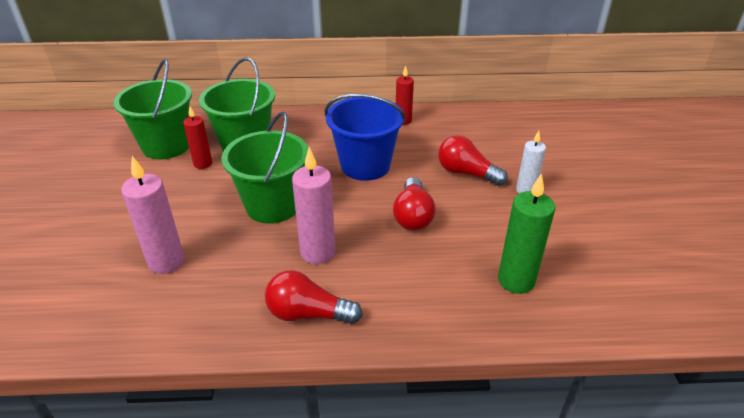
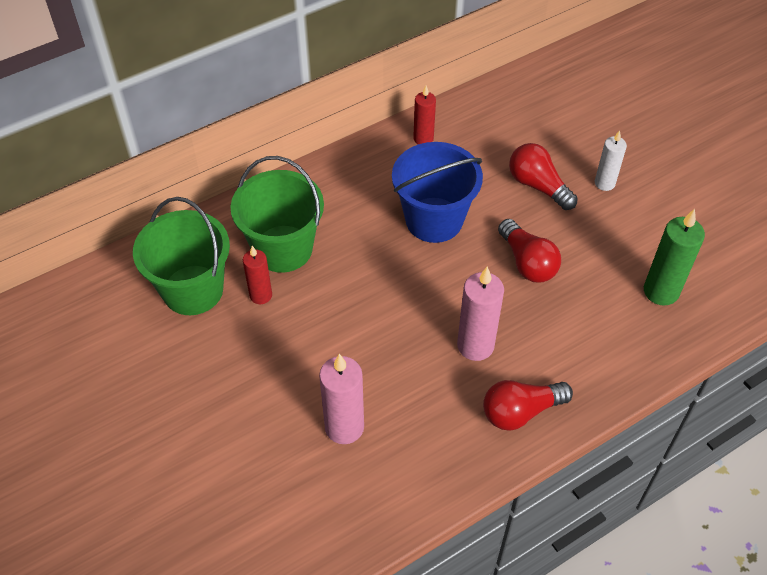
camera: 30 degrees left, 15 degrees up
(273, 205) = (386, 313): green bucket -> none
(466, 173) = (538, 186): red light bulb -> red light bulb turned 45 degrees clockwise

